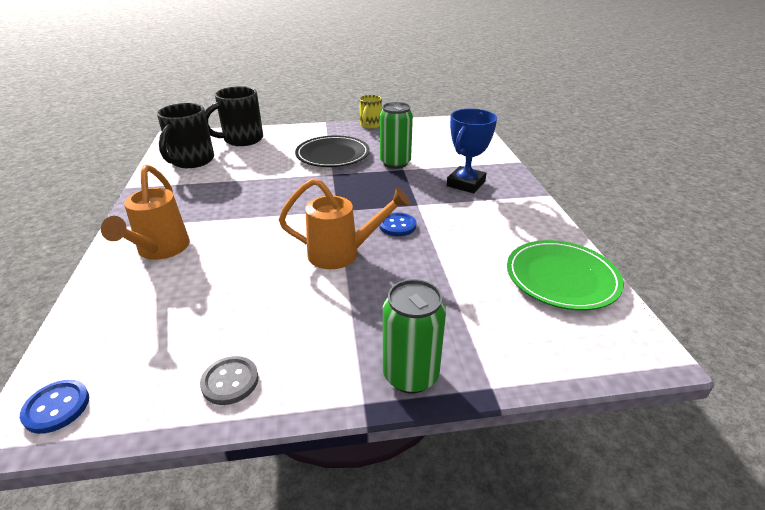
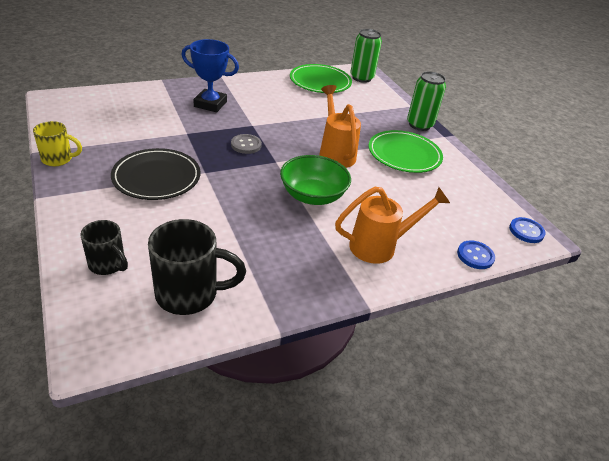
camera: 110 degrees left, 5 degrees up
(230, 381) = (464, 176): grey button -> grey button (246, 145)
(242, 140) = (108, 264): black mug -> black mug, size x0.61
(266, 224) = (312, 196): none -> green bowl
(318, 321) = (404, 154): none -> green plate
(395, 163) = (173, 137): green can -> green can (361, 78)
(397, 226) = (288, 132): blue button -> blue button (475, 256)

